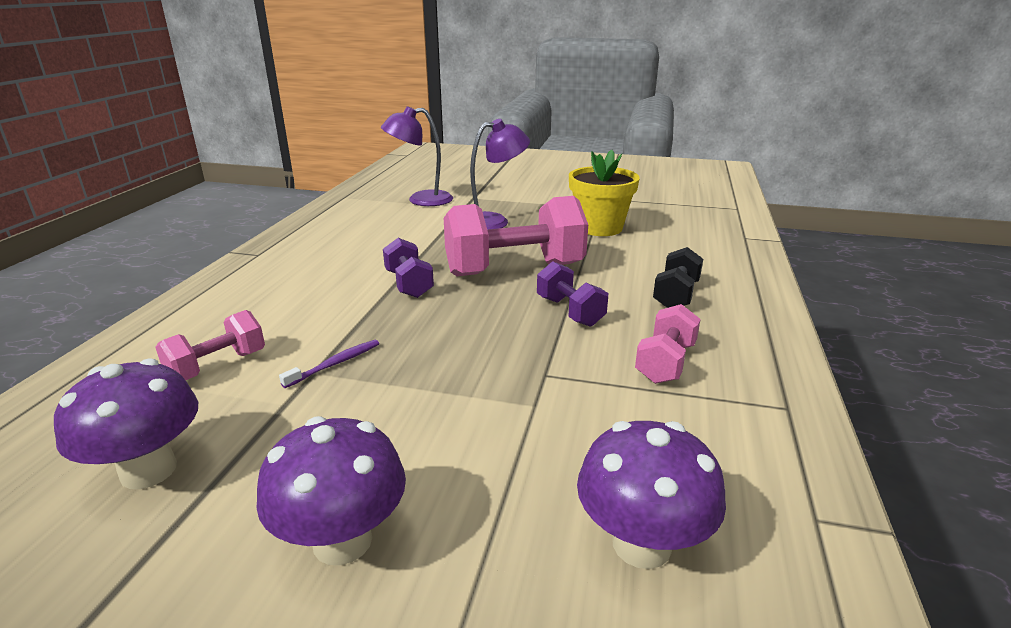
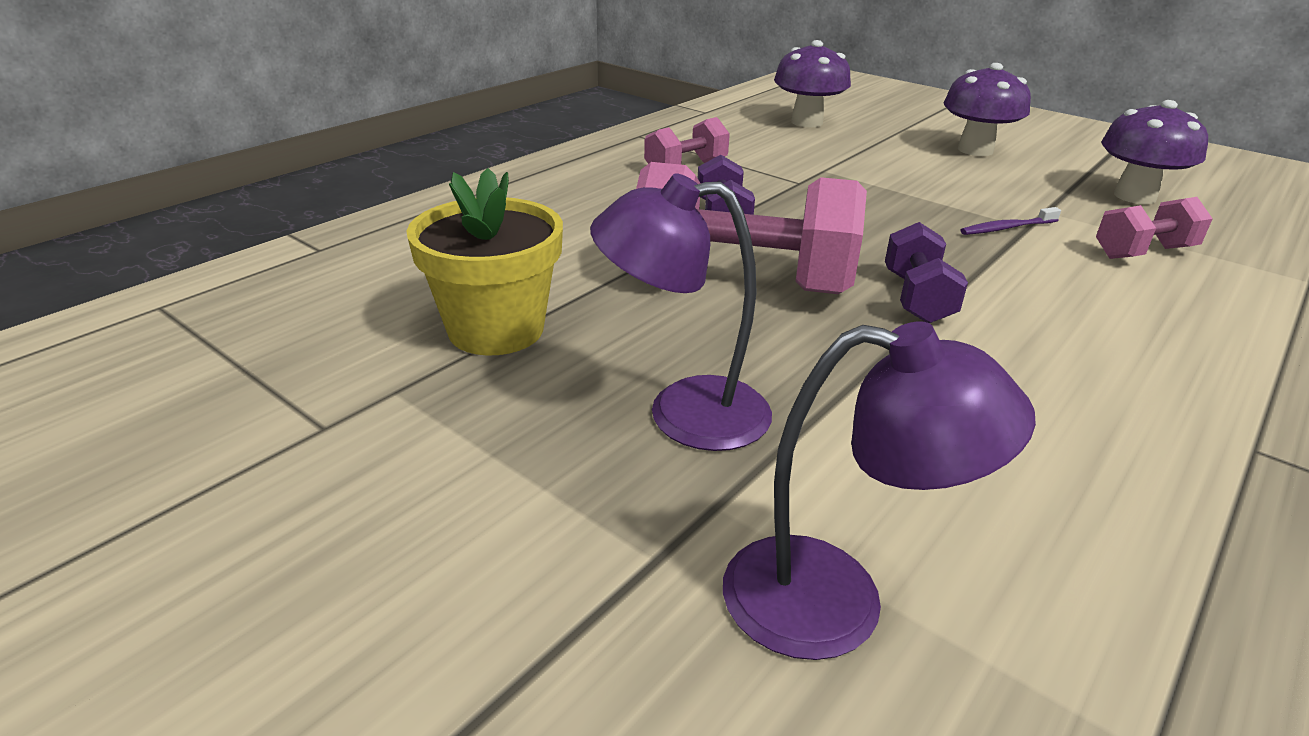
camera: 155 degrees left, 5 degrees up
(676, 295) = (579, 206): black dumbbell -> none

